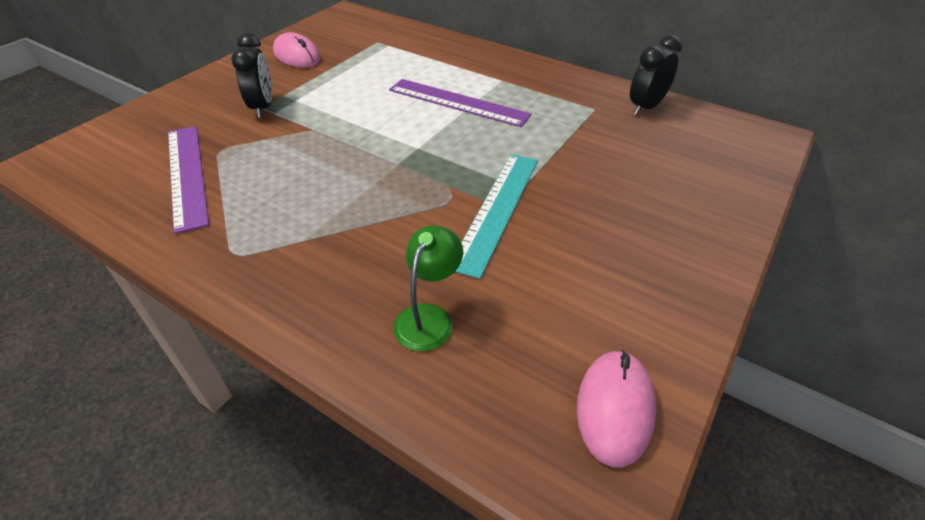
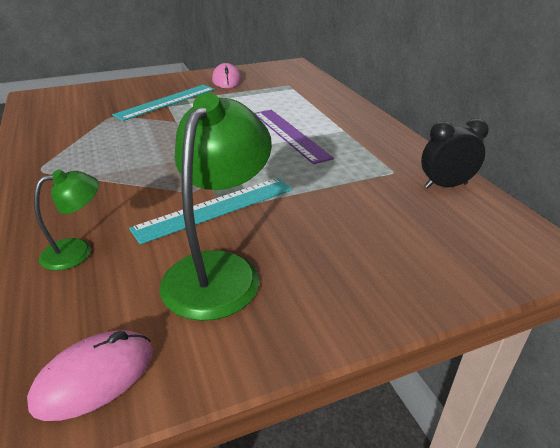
camera: 35 degrees right, 10 degrees down
(187, 175) = (79, 122): purple ruler -> none
(263, 107) = (166, 102): black clock -> turquoise ruler
(580, 265) = (219, 270): none -> green lamp

